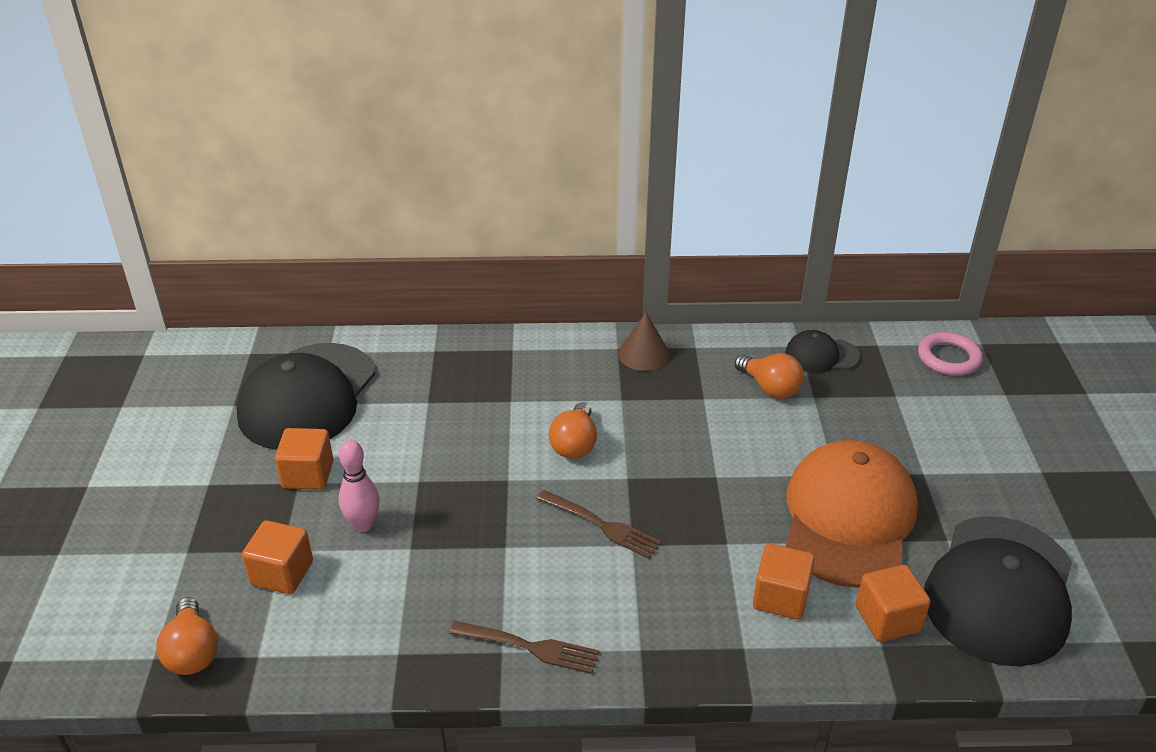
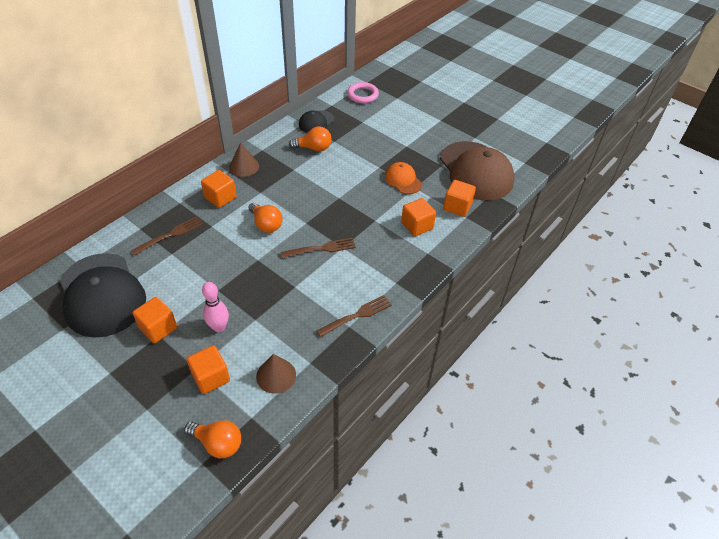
camera: 50 degrees left, 10 degrees up
(343, 633) = (276, 375): none -> brown cone
(453, 380) = (170, 235): none -> brown fork
(565, 374) = (220, 197): none -> orange cube
(848, 518) = (403, 180): orange cap -> orange cap, size x0.48
(1000, 590) = (476, 171): black cap -> brown cap

